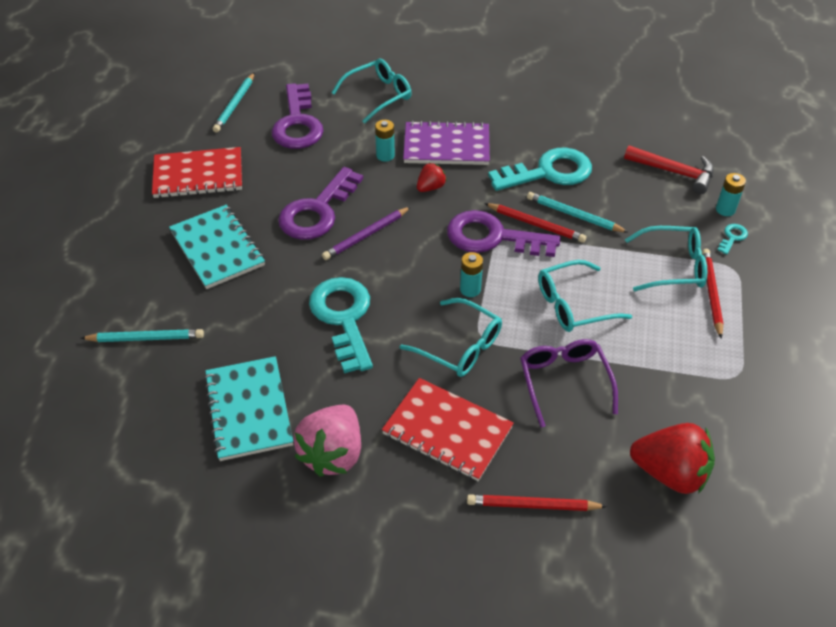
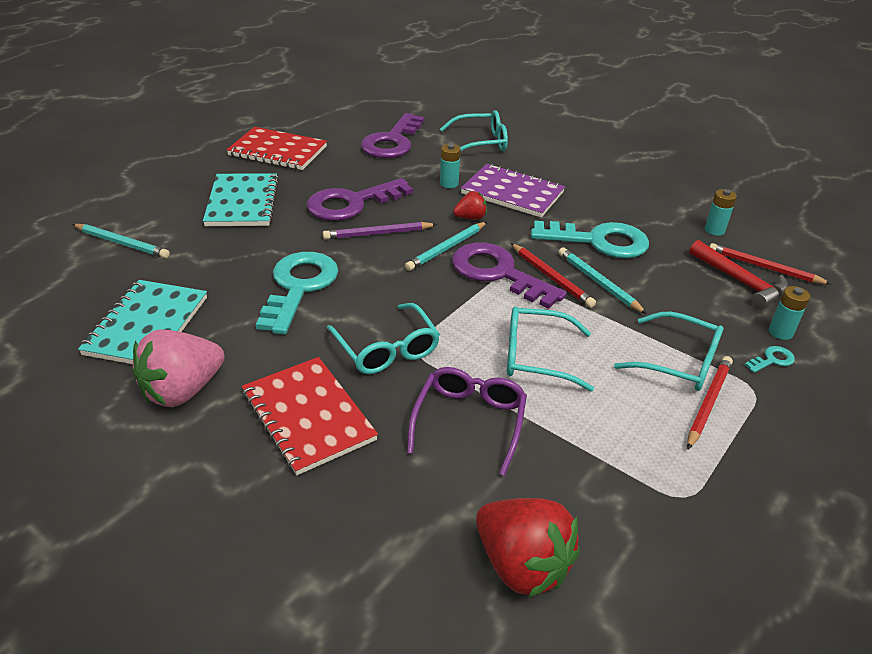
camera: 25 degrees right, 10 degrees down
(235, 105) = (352, 116): turquoise pencil -> turquoise pencil (446, 248)
(470, 289) = (439, 306): turquoise battery -> turquoise battery (714, 230)
(532, 505) = (334, 526): red pencil -> red pencil (764, 267)

